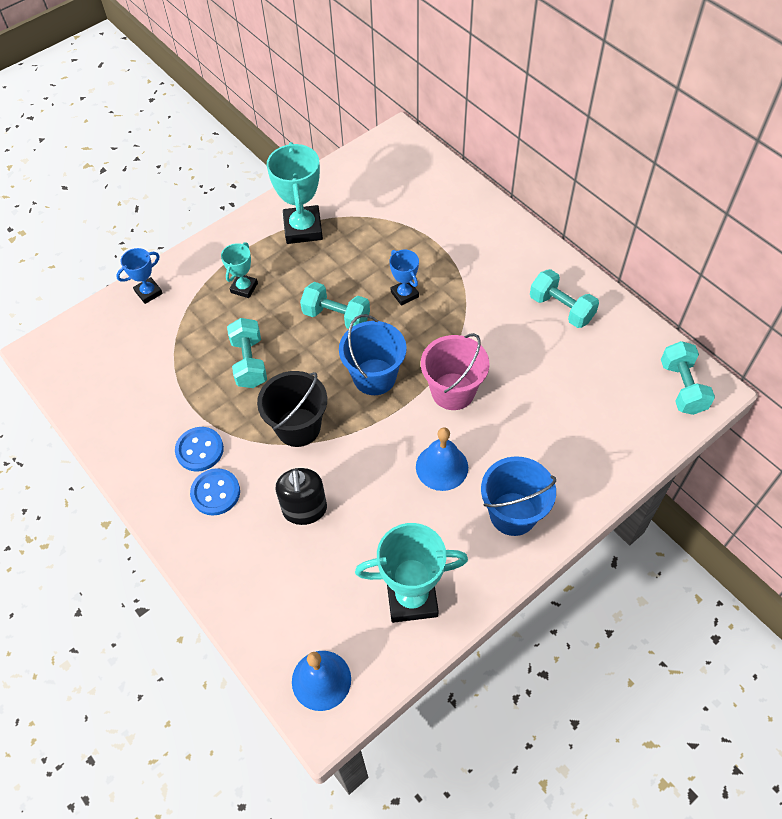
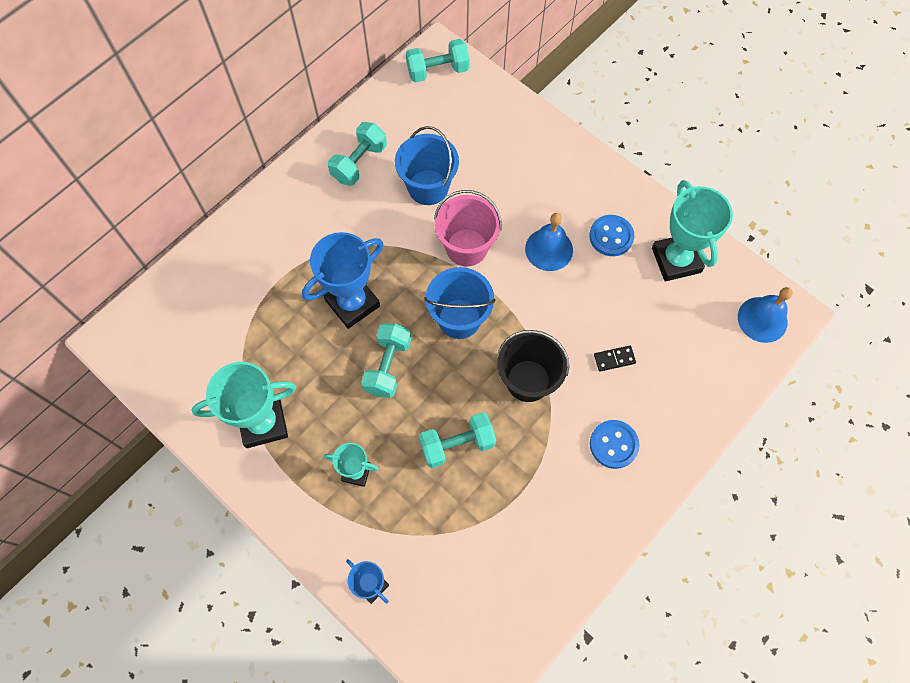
camera: 100 degrees left, 10 degrees up
(199, 450) = (570, 472): blue button -> blue button (611, 236)
(304, 509) = (614, 359): black soap dispenser -> black domino
(404, 294) = (352, 303): blue trophy -> blue trophy, size x1.81
(513, 514) = (584, 191): blue bucket -> blue bucket (428, 187)

